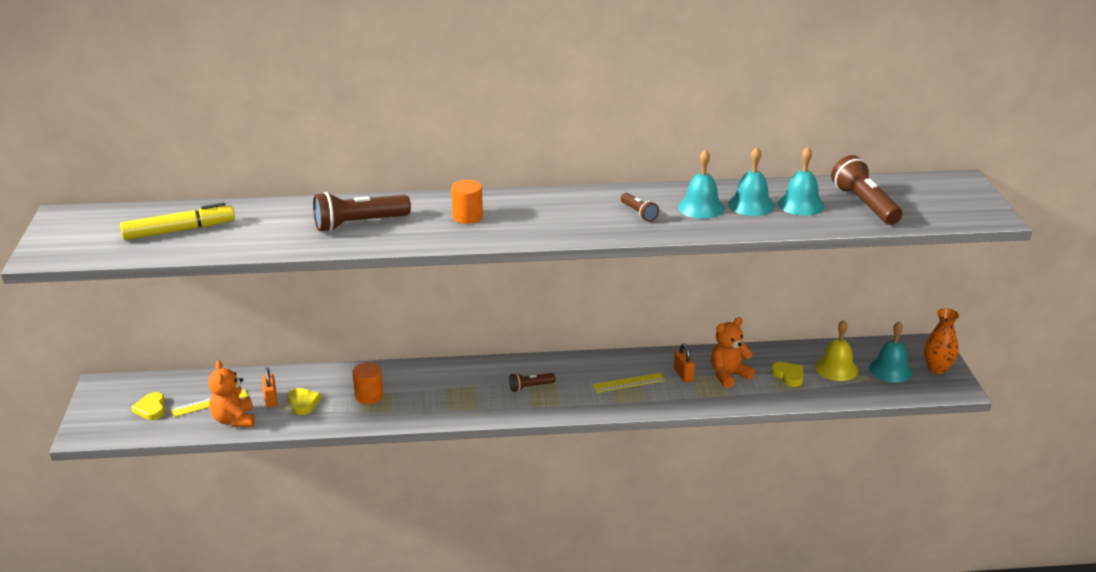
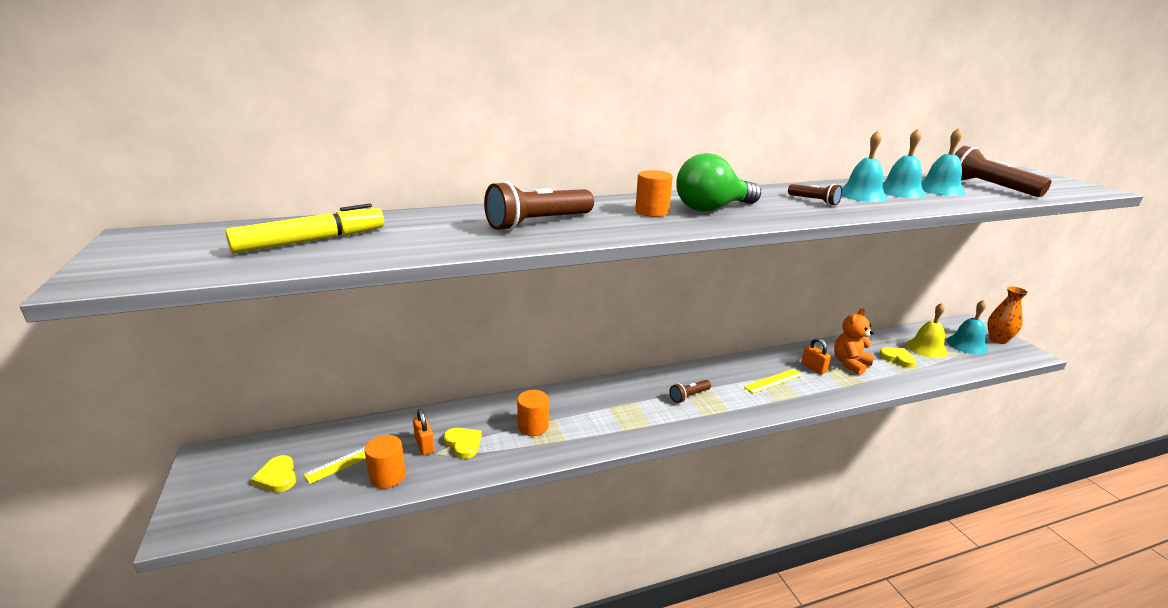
camera: 15 degrees left, 5 degrees down
(234, 420) = (387, 476): orange teddy bear -> orange cylinder
(527, 216) = (712, 208): none -> green light bulb

